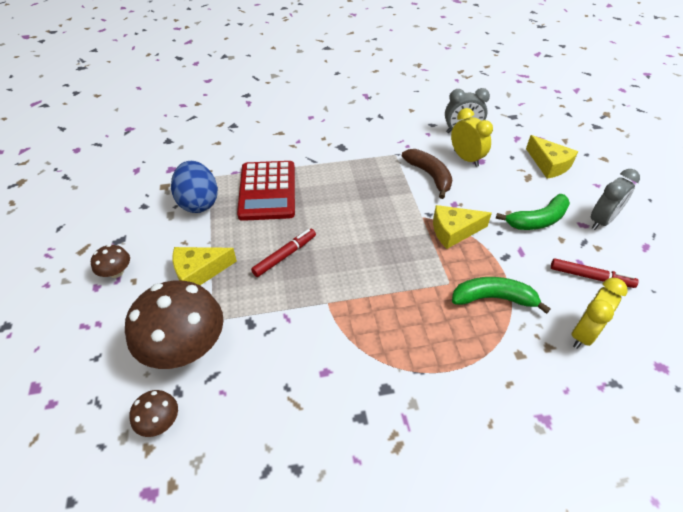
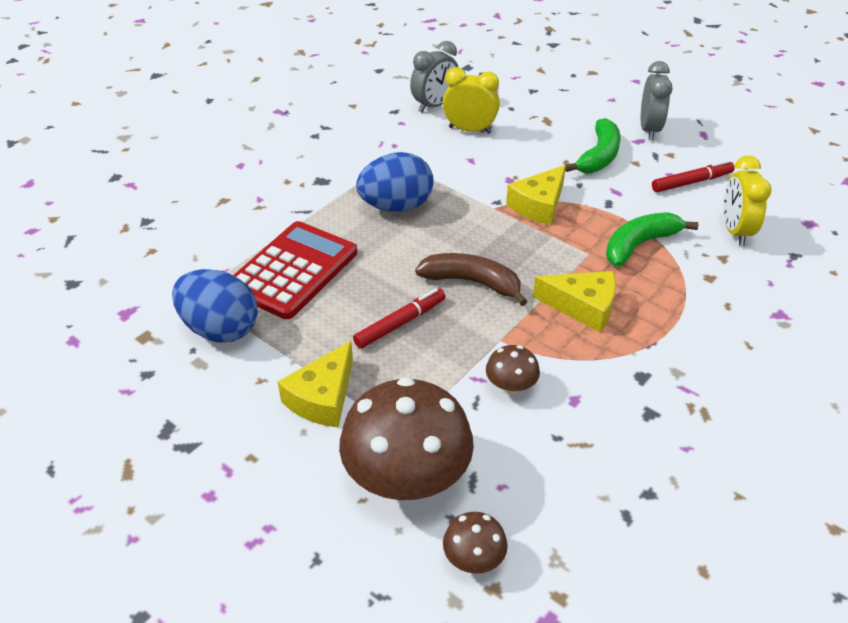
camera: 40 degrees left, 5 degrees down
(116, 272) = (214, 463): brown mushroom -> brown mushroom (511, 385)
(267, 191) = (293, 270): red calculator -> red calculator turned 105 degrees counterclockwise
(285, 256) = (400, 323): red marker -> red marker turned 45 degrees clockwise
(364, 184) = (396, 206): none -> blue egg
(429, 175) = (453, 164): brown banana -> brown banana (472, 282)
(549, 164) = (552, 99): yellow cheese -> yellow cheese (583, 307)

